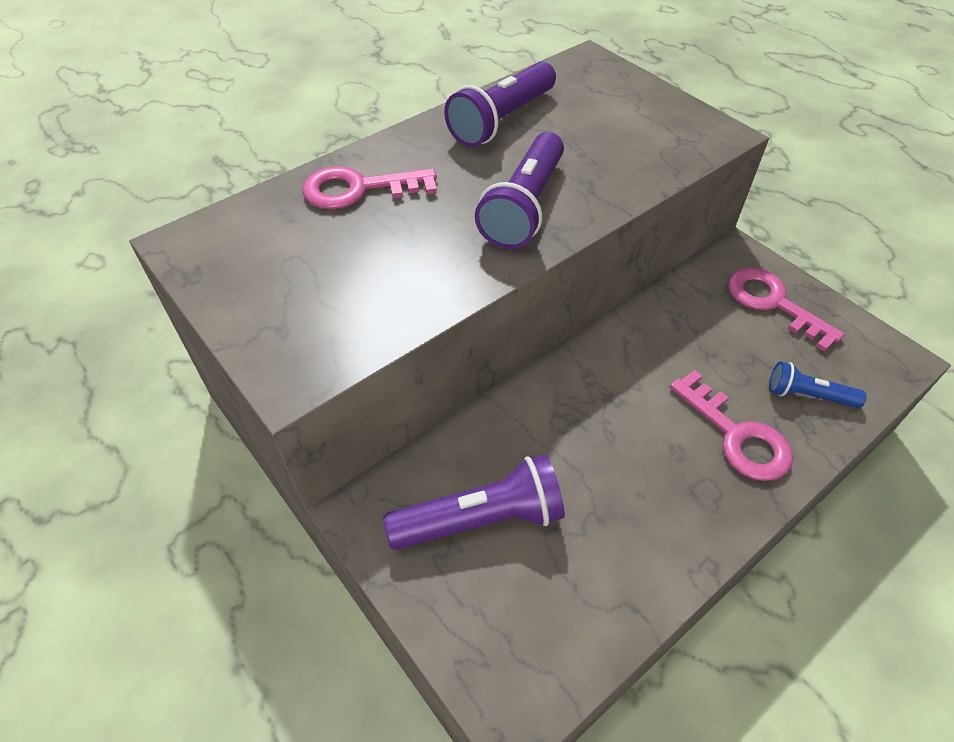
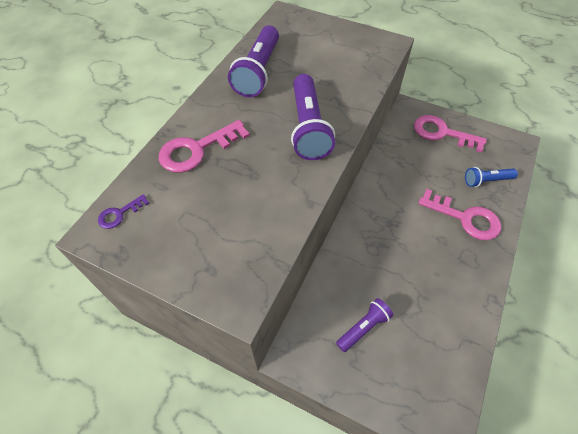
camera: 25 degrees left, 5 degrees up
(219, 231) = (119, 214): none -> purple key
(481, 519) = (364, 328): purple flashlight -> purple flashlight, size x0.57

